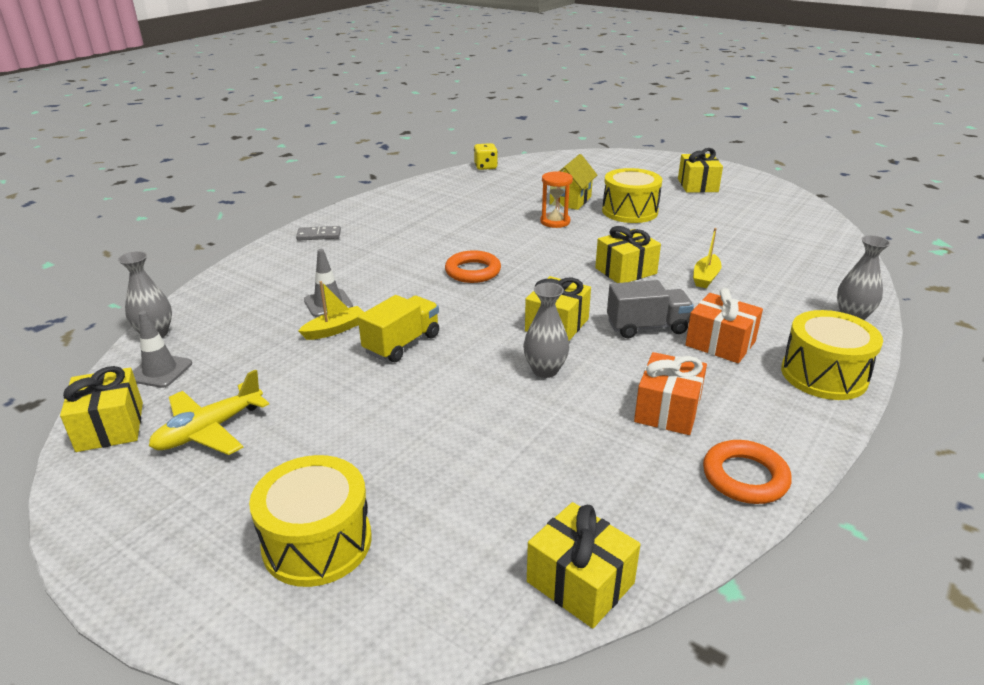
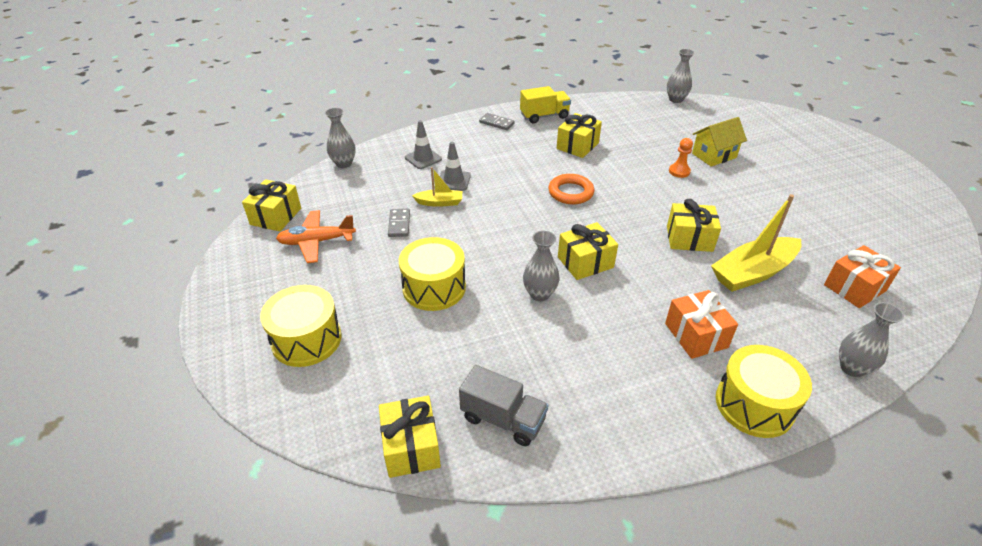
camera: 35 degrees right, 10 degrees up
(160, 371) = (326, 191): grey traffic cone -> grey traffic cone (423, 158)
(209, 430) = (316, 242): yellow plane -> orange plane
(307, 369) = (399, 224): none -> grey domino
(402, 344) = (469, 231): yellow truck -> yellow truck (544, 116)
(485, 167) = (676, 99): yellow dice -> grey vase
(555, 222) = (679, 171): orange hourglass -> orange pawn
(629, 211) = (756, 184): yellow drum -> yellow drum (434, 288)
(647, 327) = (651, 294): grey truck -> grey truck (503, 419)
(667, 410) = (592, 367): orange gift -> orange gift (854, 288)
(697, 185) = (854, 179): yellow gift -> yellow gift (577, 146)
(705, 277) = (753, 272): yellow boat -> yellow boat, size x1.91
(745, 477) = (590, 445): orange ring -> none

